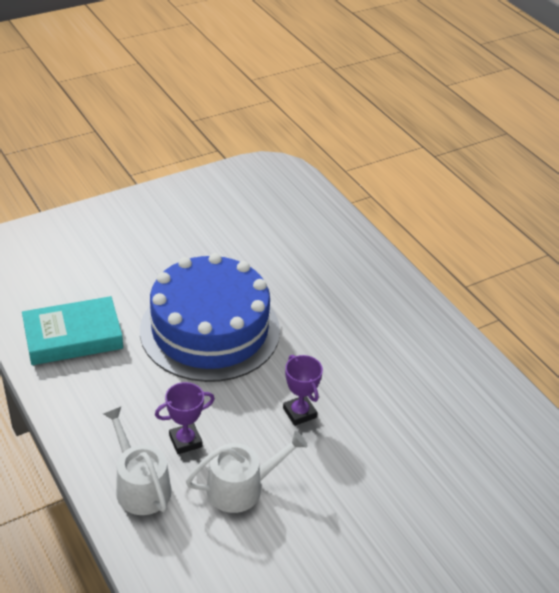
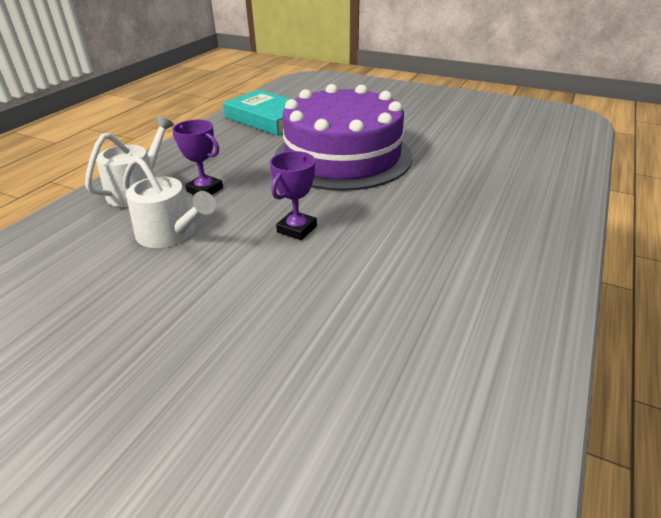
camera: 60 degrees right, 5 degrees down
(210, 330) = (343, 156): blue cake -> purple cake

